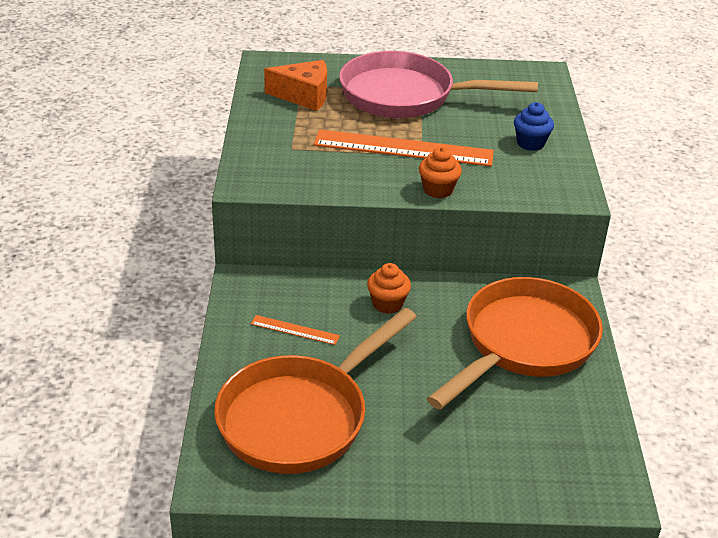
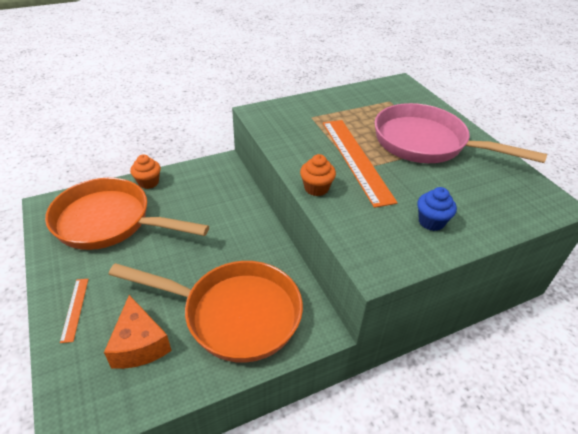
camera: 65 degrees right, 5 degrees up
(295, 330) = (190, 196): orange ruler -> orange ruler (75, 309)
(304, 96) = (377, 105): orange cheese -> orange cheese (139, 344)
(387, 304) = (238, 228): orange cupcake -> orange cupcake (148, 182)
(406, 96) = (426, 143): pink pan -> pink pan turned 45 degrees counterclockwise

